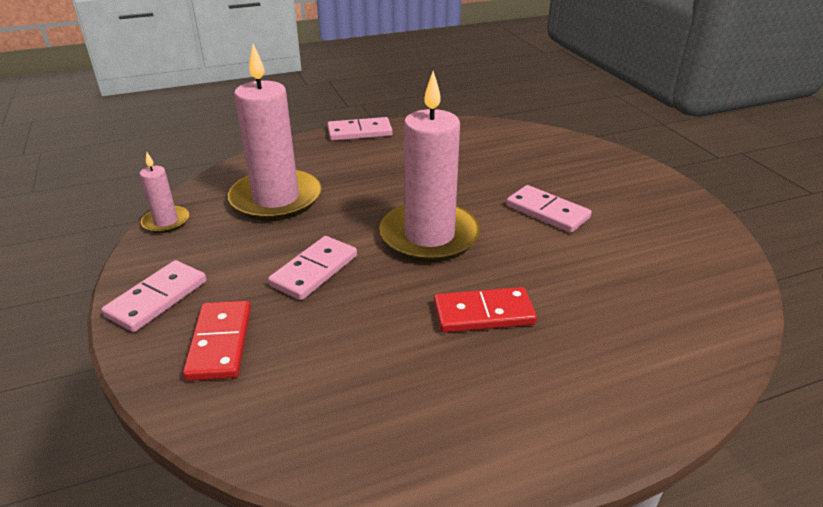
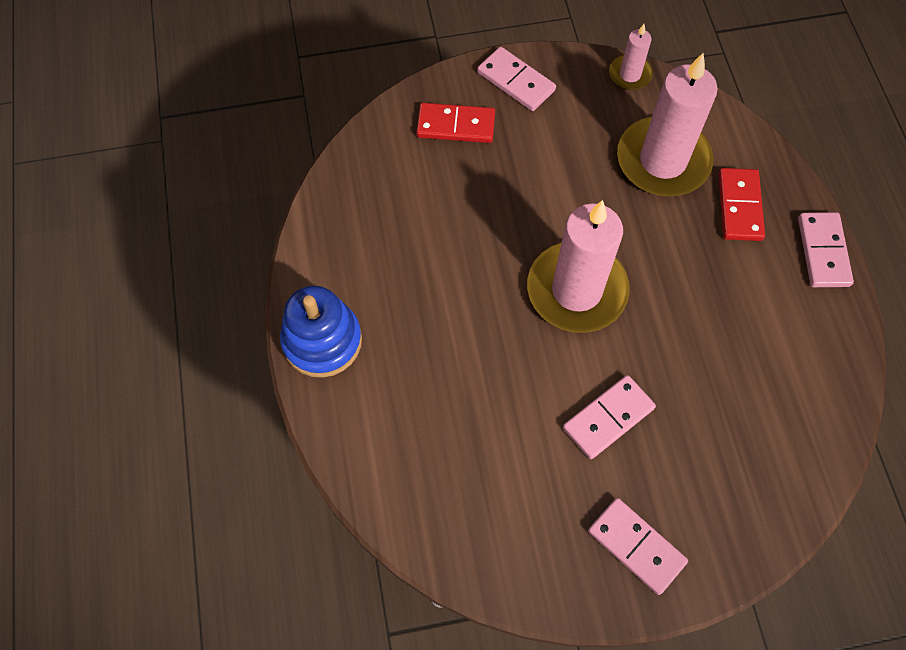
camera: 100 degrees right, 30 degrees up
(314, 270) = (535, 189): pink domino -> pink domino (636, 546)
(483, 314) = (453, 311): red domino -> red domino (739, 206)
(575, 427) = (322, 341): none -> blue stacking toy

